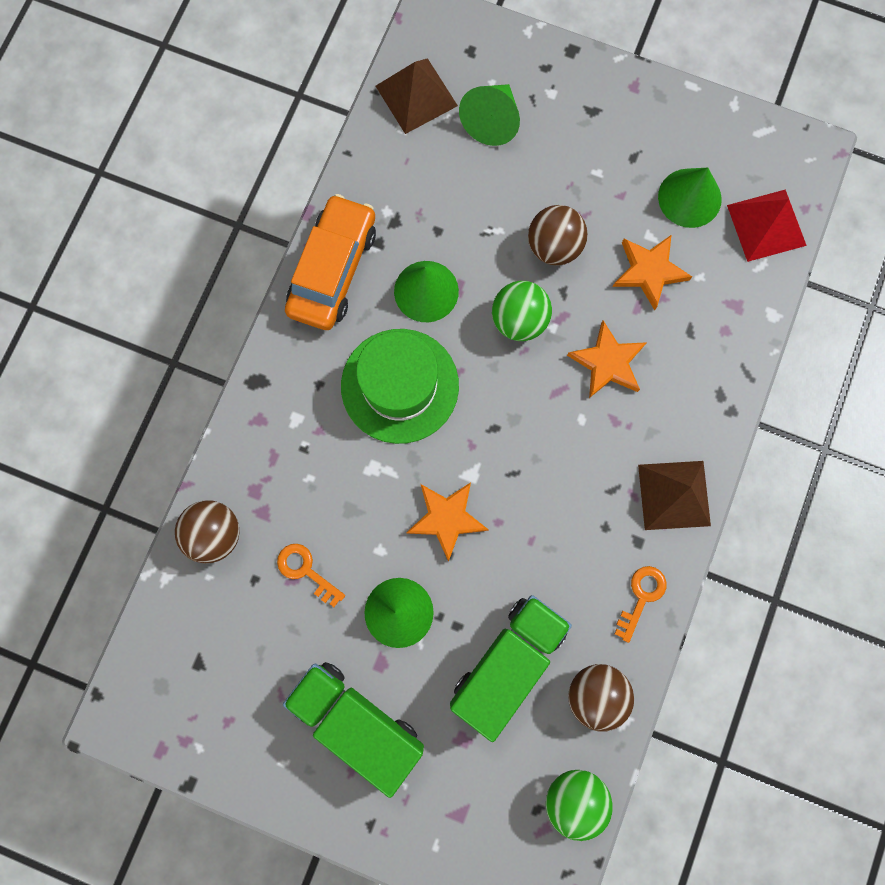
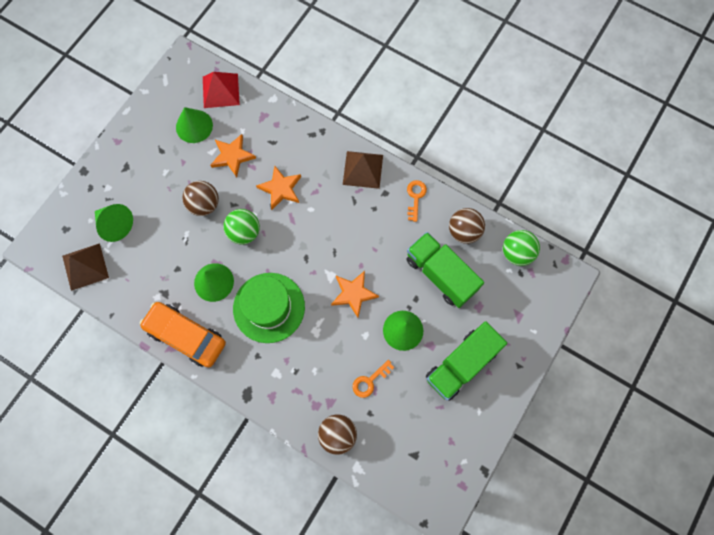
camera: 80 degrees left, 5 degrees down
(641, 597) = (415, 197): orange key -> orange key turned 60 degrees clockwise

